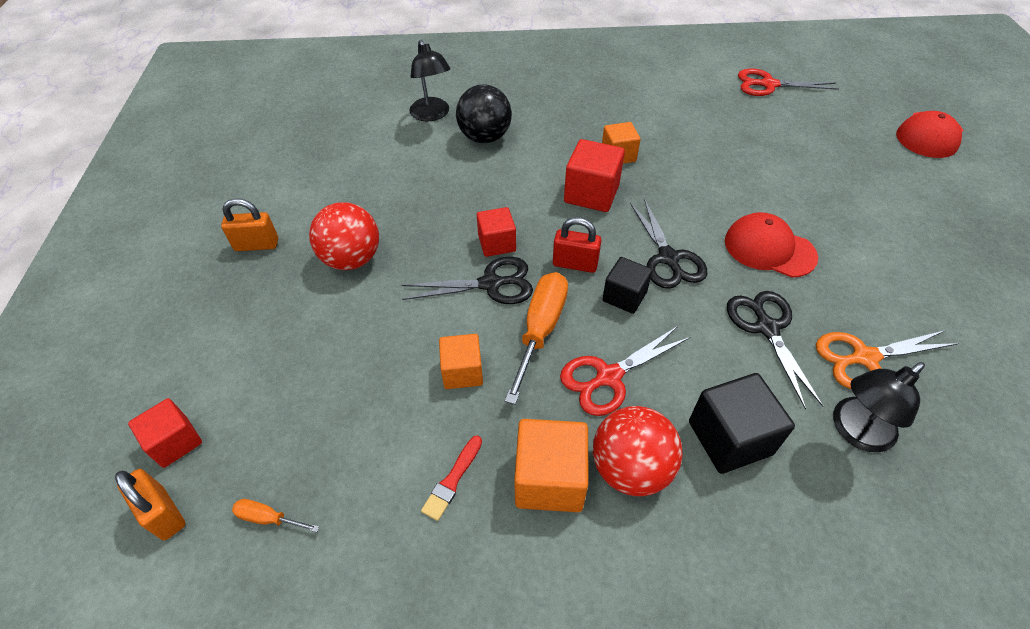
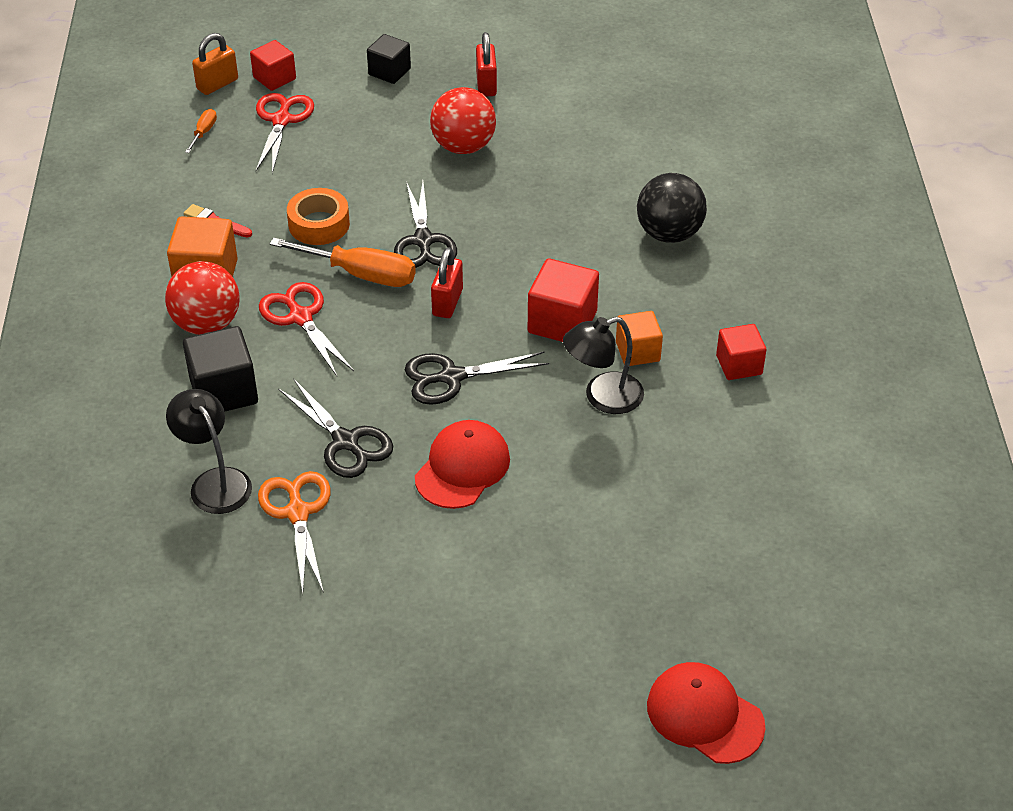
camera: 90 degrees right, 5 degrees down
(257, 245) = (486, 85): orange padlock -> red padlock
(432, 115) = (713, 188): black lamp -> black lamp (602, 397)
(462, 372) = (319, 224): orange cube -> orange tape
(497, 243) = (481, 245): red cube -> red cube (739, 365)
(624, 296) = (398, 337): black cube -> black cube (389, 72)
(767, 328) = (345, 442): black scissors -> black scissors turned 60 degrees clockwise
(768, 84) = (828, 541): red scissors -> red scissors (282, 120)

